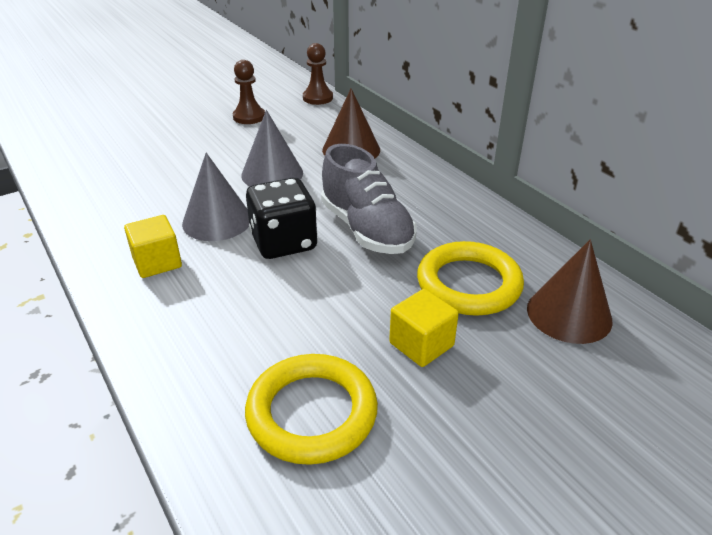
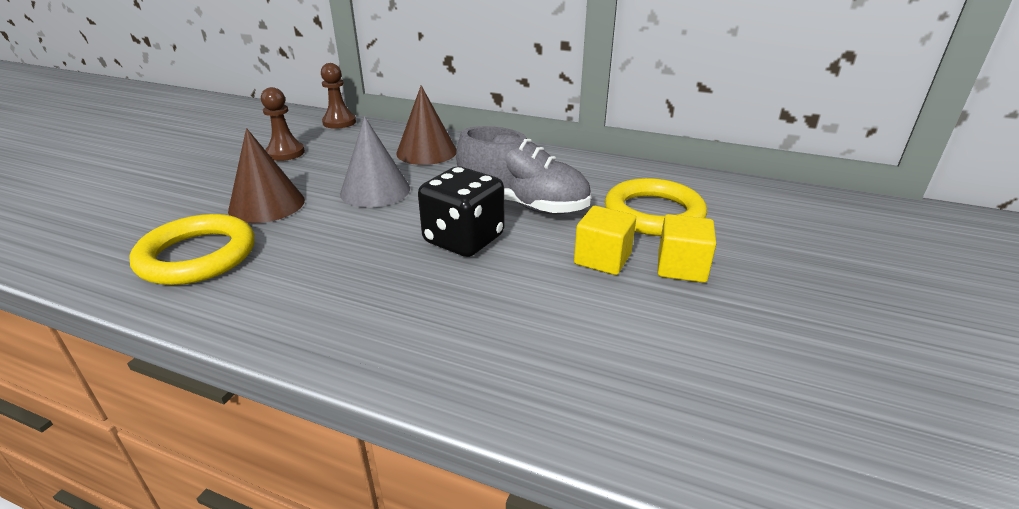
camera: 35 degrees left, 5 degrees down
(157, 262) = (352, 305): yellow cube -> yellow cube (602, 259)
(217, 221) = (370, 246): grey cone -> none
(312, 413) = (677, 358): yellow ring -> yellow ring (197, 256)
(569, 314) = (741, 207): brown cone -> brown cone (267, 205)

